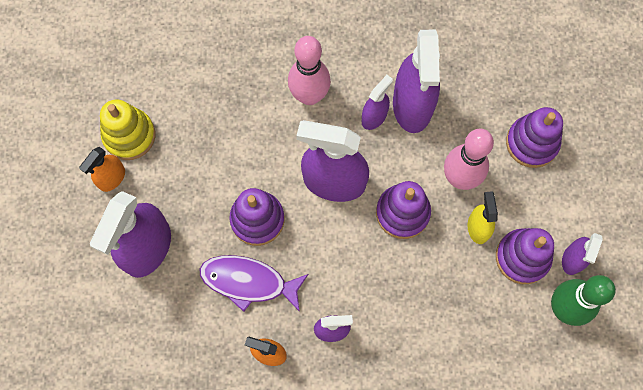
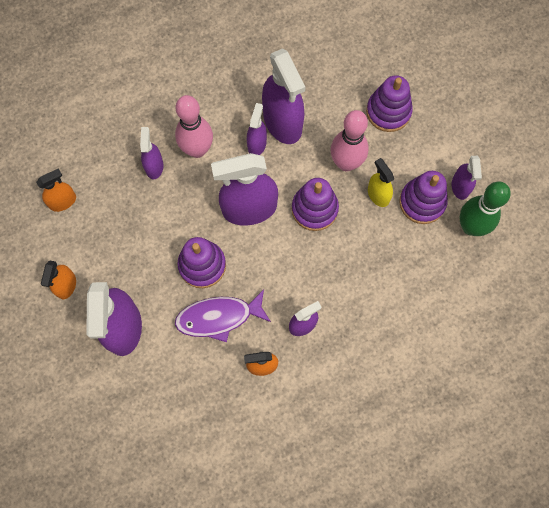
camera: 25 degrees left, 0 degrees up
(129, 135) = (64, 245): yellow stacking toy -> none
(149, 90) = (63, 201): none -> orange spray bottle
(257, 94) = (154, 166): none -> purple spray bottle

